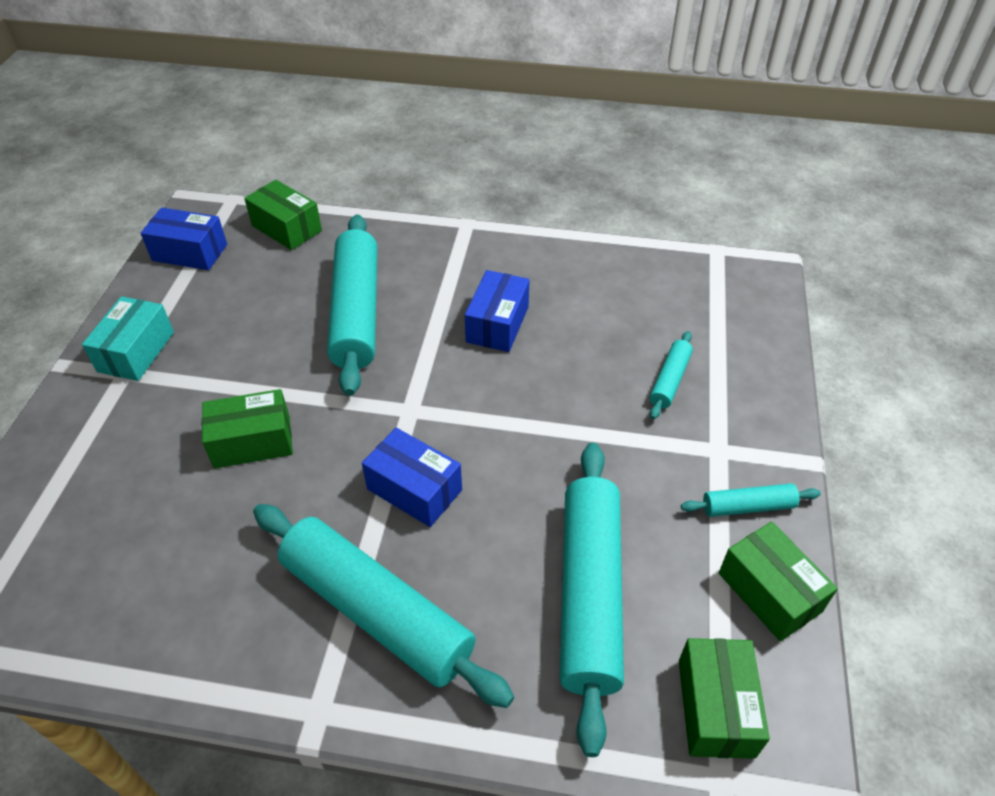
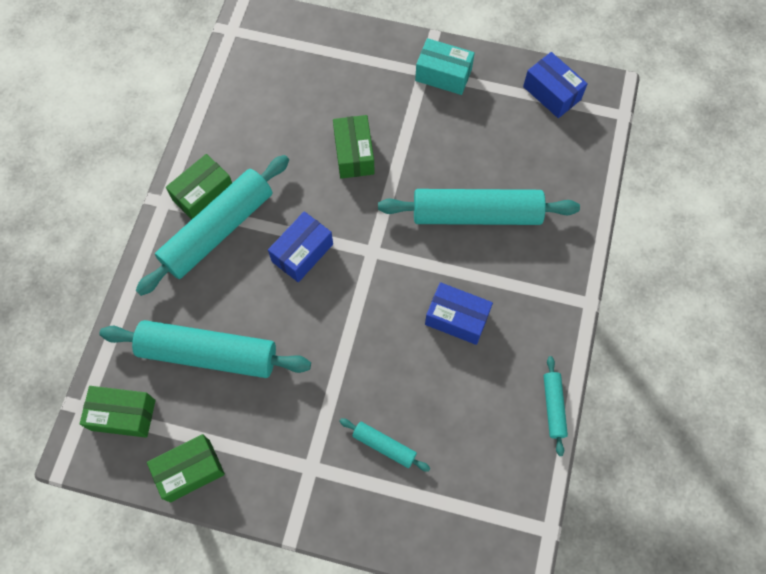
camera: 95 degrees right, 20 degrees up
(190, 252) = (552, 93): blue box -> blue box turned 60 degrees counterclockwise
(286, 228) = (582, 159): green box -> green box (203, 195)
(748, 507) = (257, 475): turquoise rolling pin -> turquoise rolling pin (553, 407)

